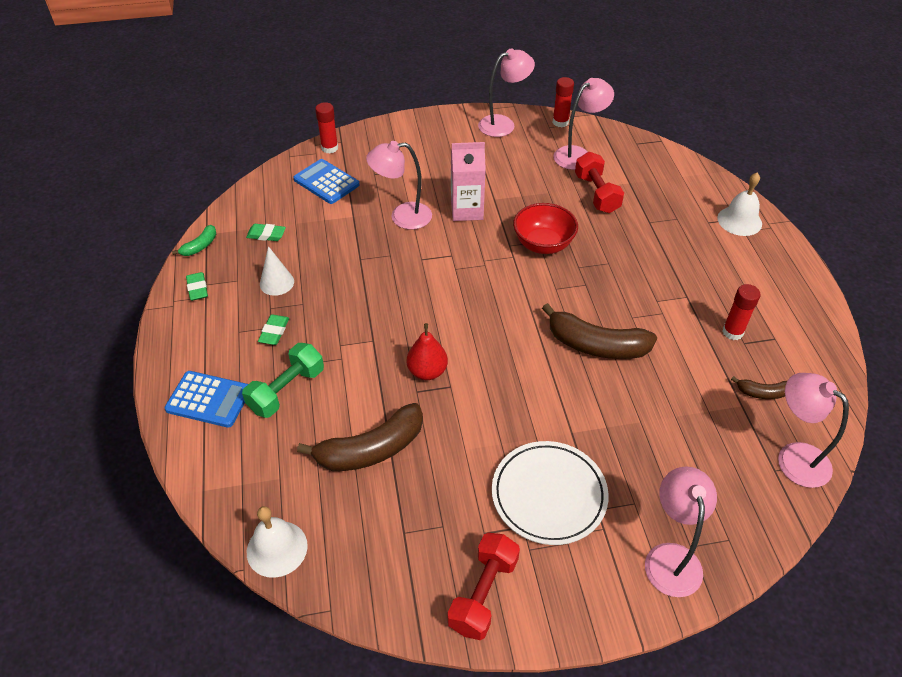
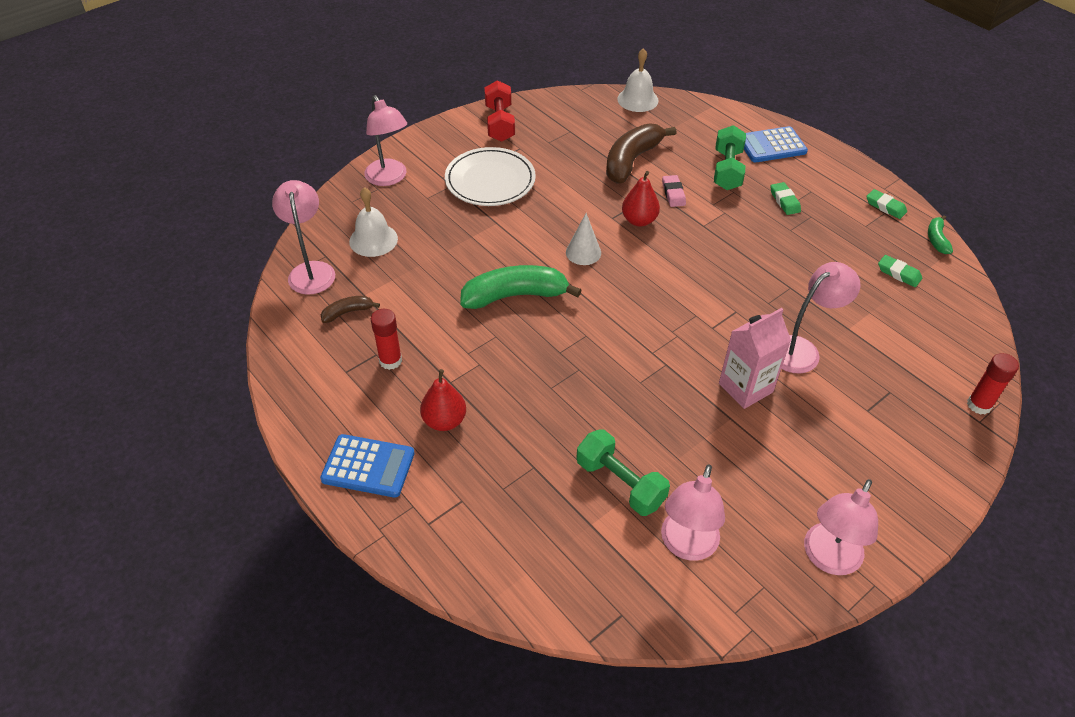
camera: 150 degrees right, 0 degrees up
(266, 235) = (898, 273): green eraser -> green eraser turned 60 degrees clockwise
(277, 283) = (832, 237): white cone -> white cone (583, 252)
(326, 182) = (922, 356): blue calculator -> blue calculator (368, 466)
(367, 387) = (673, 193): none -> pink eraser
(543, 244) = (632, 380): red bowl -> none
(560, 122) = (756, 606): red glue stick -> none
(596, 194) = (620, 483): red dumbbell -> green dumbbell
(596, 345) = (515, 295): brown banana -> green banana
(702, 271) = (444, 421): none -> red pear
(739, 220) = (423, 521): white bell -> white bell (373, 240)
(794, 457) = (311, 270): pink lamp -> pink lamp turned 120 degrees counterclockwise

